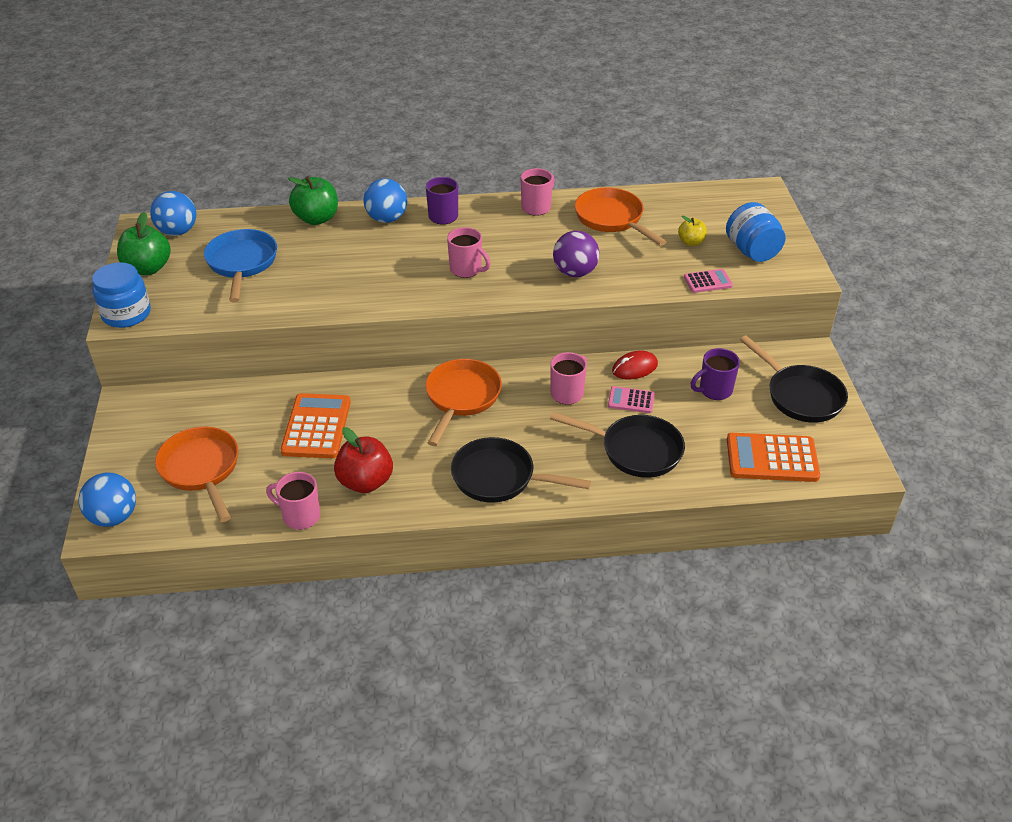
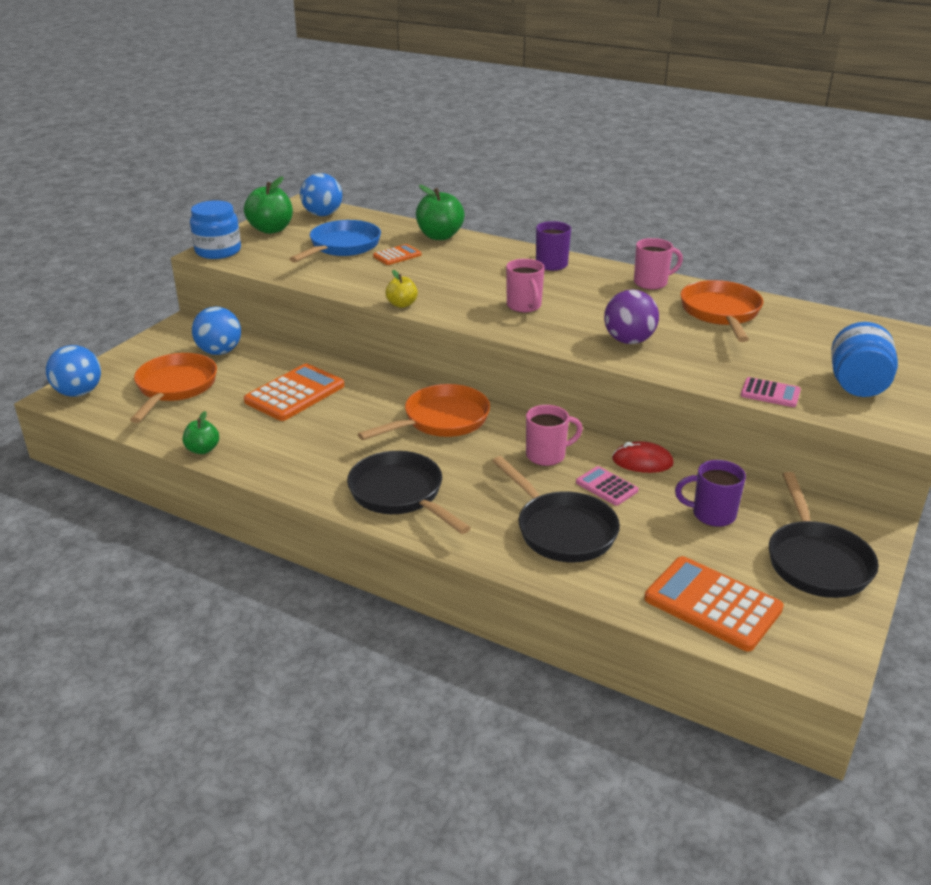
camera: 35 degrees right, 10 degrees down
(300, 516) = (203, 449): pink mug -> green apple
(303, 255) = (397, 255): none -> orange calculator
(365, 482) = (283, 448): red apple -> none
(387, 219) = (499, 252): blue ball -> blue ball (219, 352)
(691, 242) = (790, 356): yellow apple -> yellow apple (402, 304)

